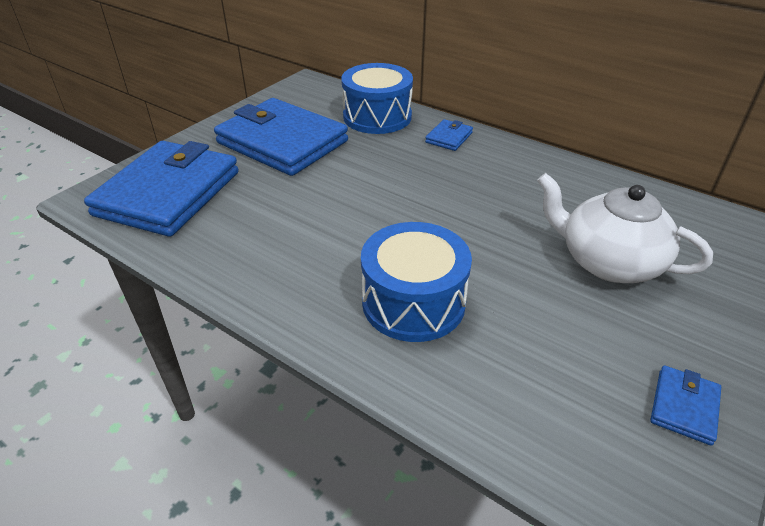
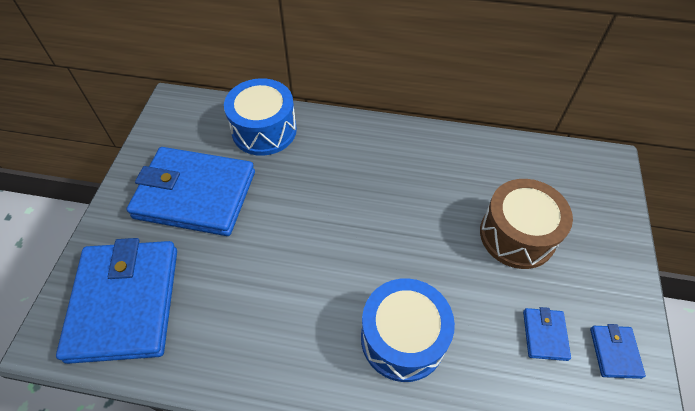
camera: 25 degrees left, 15 degrees up
(449, 138) = (339, 137): blue wallet -> blue wallet (544, 335)
(608, 262) = (517, 235): white teapot -> brown drum

